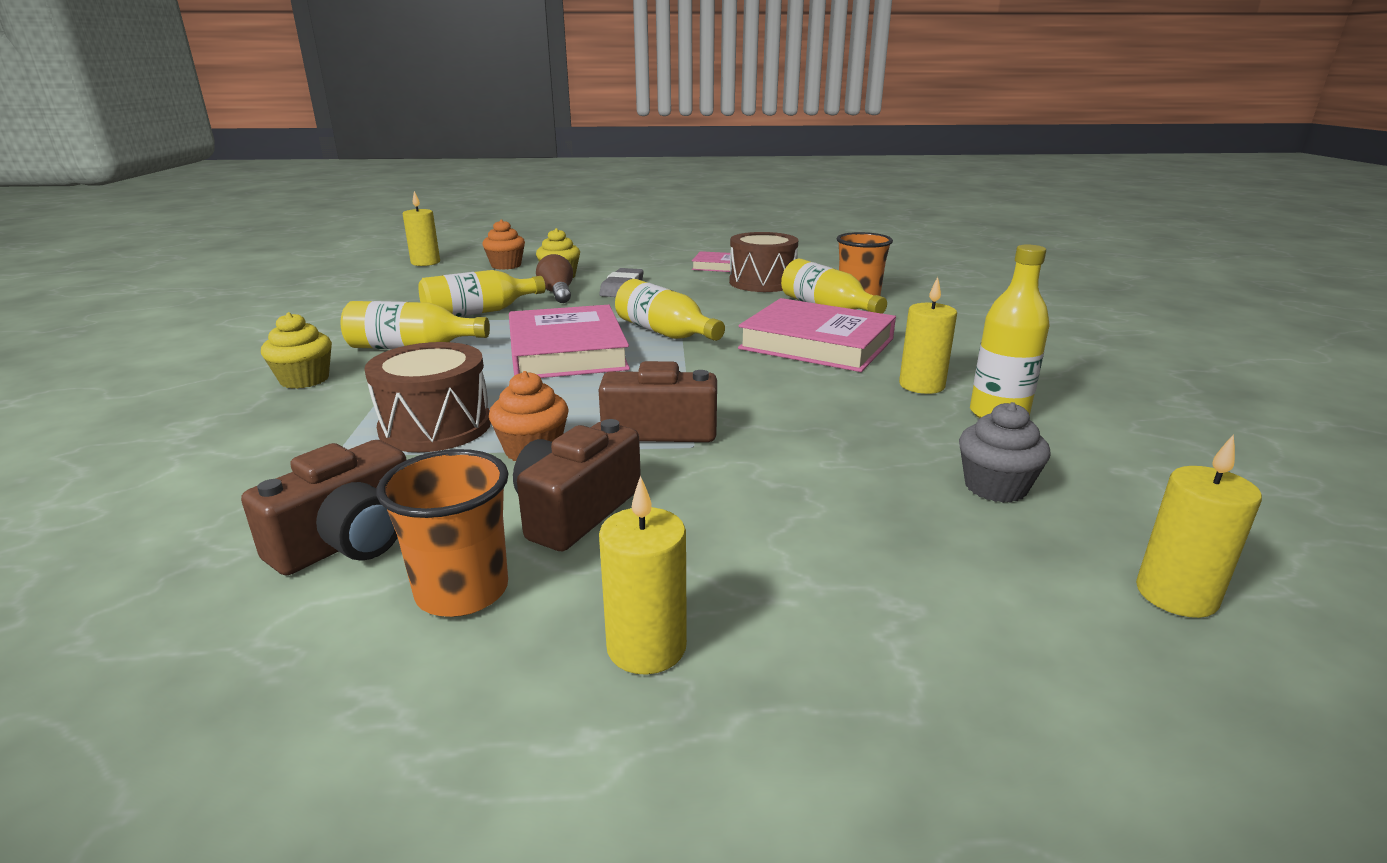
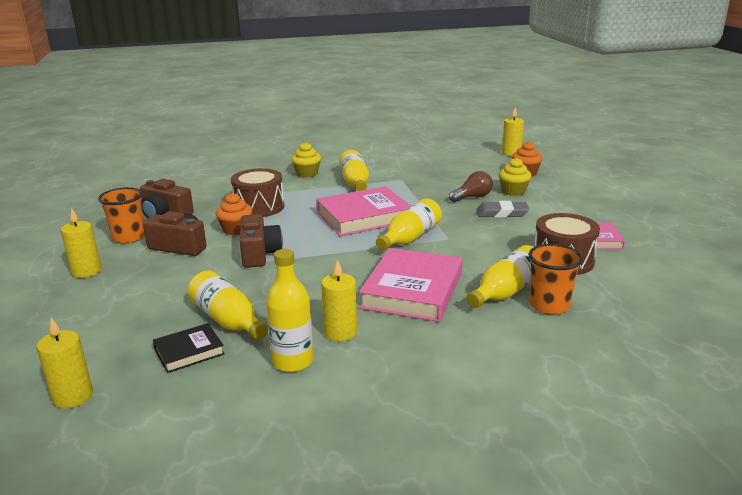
camera: 80 degrees right, 0 degrees up
(479, 312) = (420, 185): yellow bottle -> yellow bottle (228, 320)
(995, 487) = (189, 351): grey cupcake -> black book

